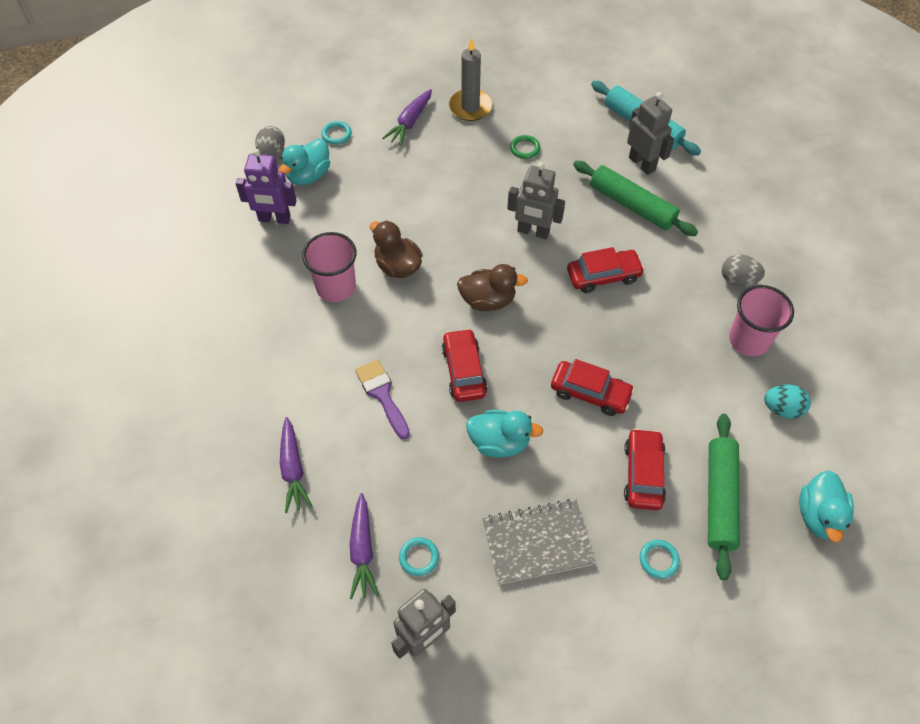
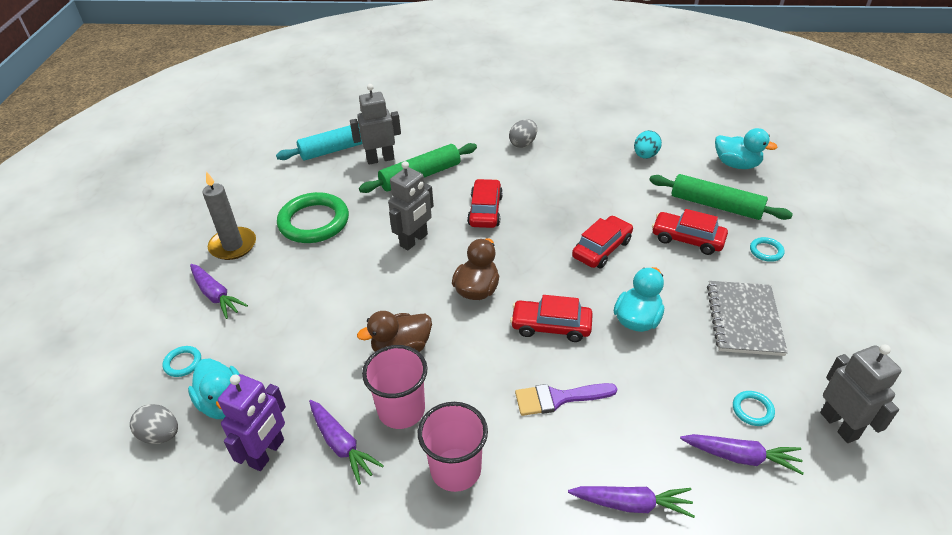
camera: 70 degrees left, 15 degrees down
(293, 260) = (342, 445): none -> purple carrot
(525, 149) = (314, 222): green ring -> green ring, size x2.30
(749, 340) = (580, 154): pink cup -> pink cup (456, 469)

